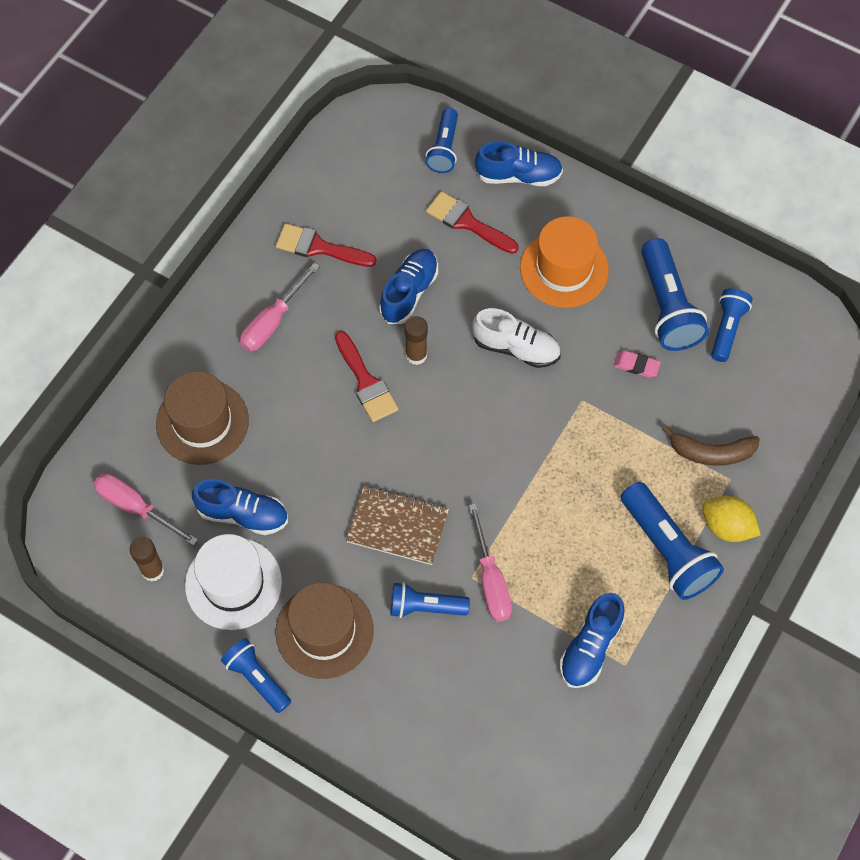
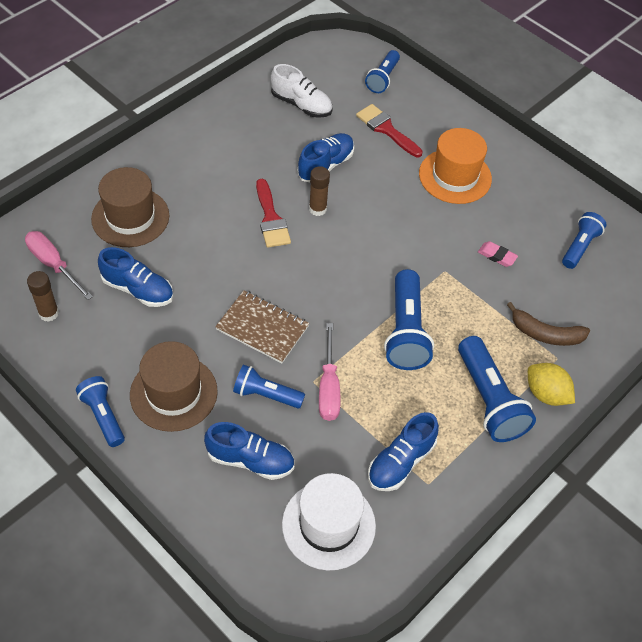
camera: 10 degrees right, 10 degrees down
(233, 583) = (111, 338): white hat -> white hat (328, 525)
(273, 321) = (211, 161): pink screwdriver -> none
(319, 247) = (265, 121): red brush -> none
(516, 348) = (400, 222): white shoe -> white shoe (301, 105)
(518, 175) = (436, 107): blue shoe -> blue shoe (250, 460)
(667, 307) = (533, 220): blue flashlight -> blue flashlight (405, 331)

